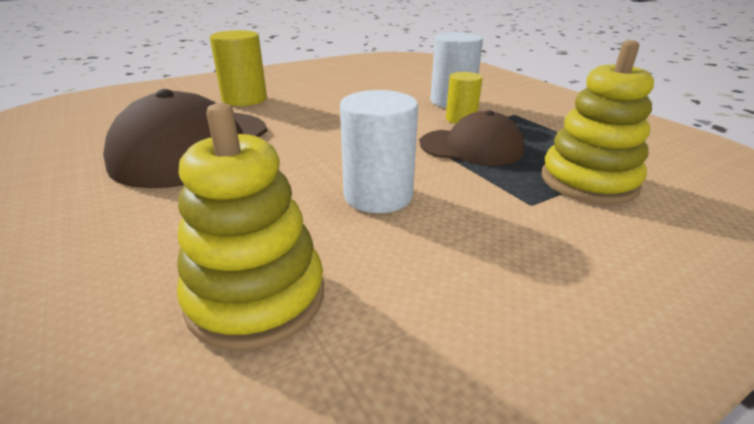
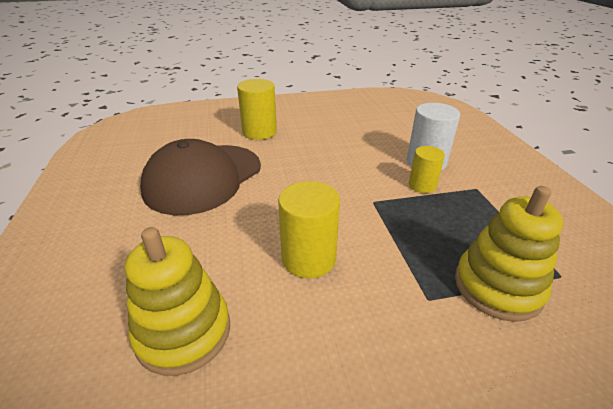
camera: 20 degrees right, 5 degrees up
(378, 195) = (308, 258): white cylinder -> yellow cylinder
(471, 147) = (413, 221): brown cap -> none

